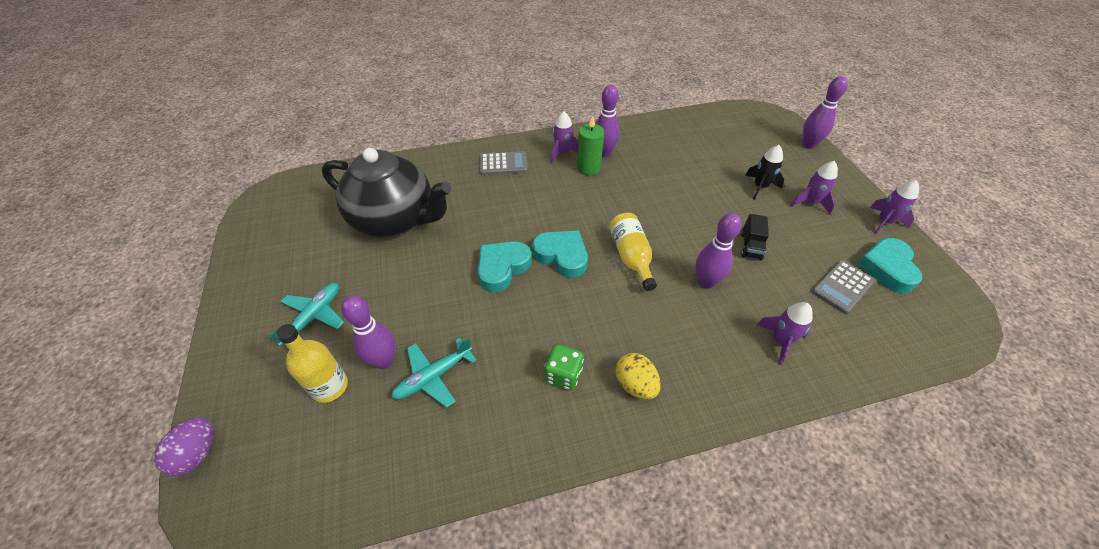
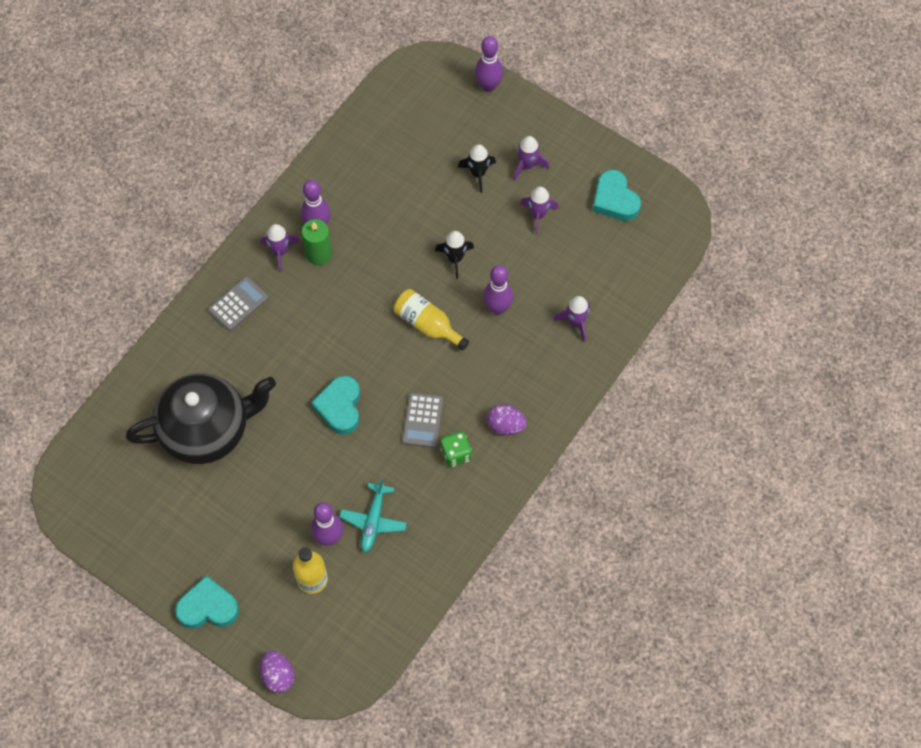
camera: 40 degrees left, 15 degrees up
(313, 317) = (242, 550): turquoise plane -> none
(562, 256) = (375, 363): turquoise heart -> turquoise heart (208, 607)
(635, 384) = (506, 425): yellow egg -> purple egg
(695, 227) = (455, 258): none -> black rocket
(751, 246) = (508, 248): black truck -> none
(842, 286) = (592, 242): grey calculator -> grey calculator (422, 420)
(884, 222) = (592, 148): purple rocket -> purple rocket (538, 215)

